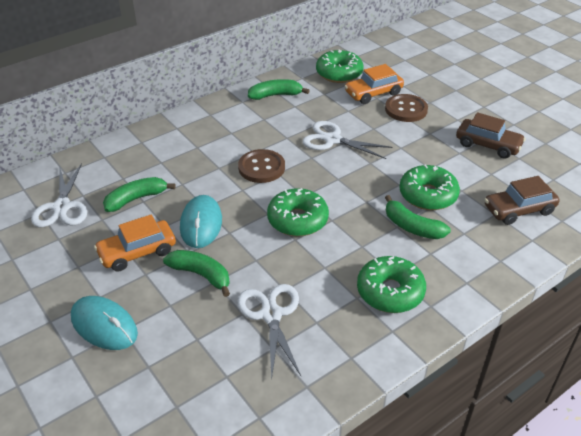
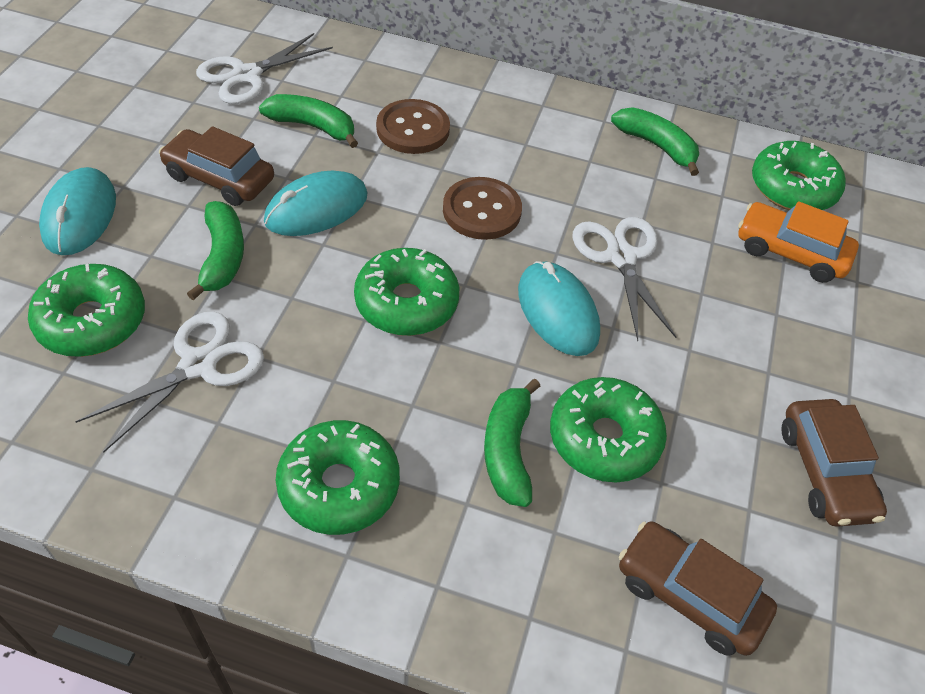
camera: 50 degrees right, 10 degrees up
(137, 252) = (219, 178): orange car -> brown car
(198, 349) = (92, 321): none -> green donut
(347, 174) = (557, 311): none -> turquoise mouse
(406, 109) = (796, 312): brown button -> brown button (413, 129)

